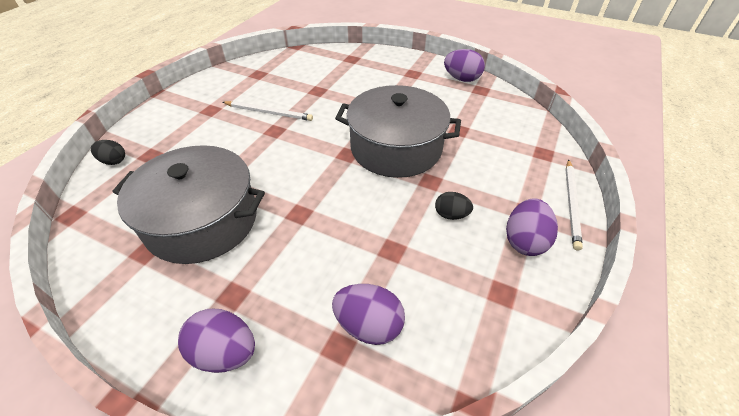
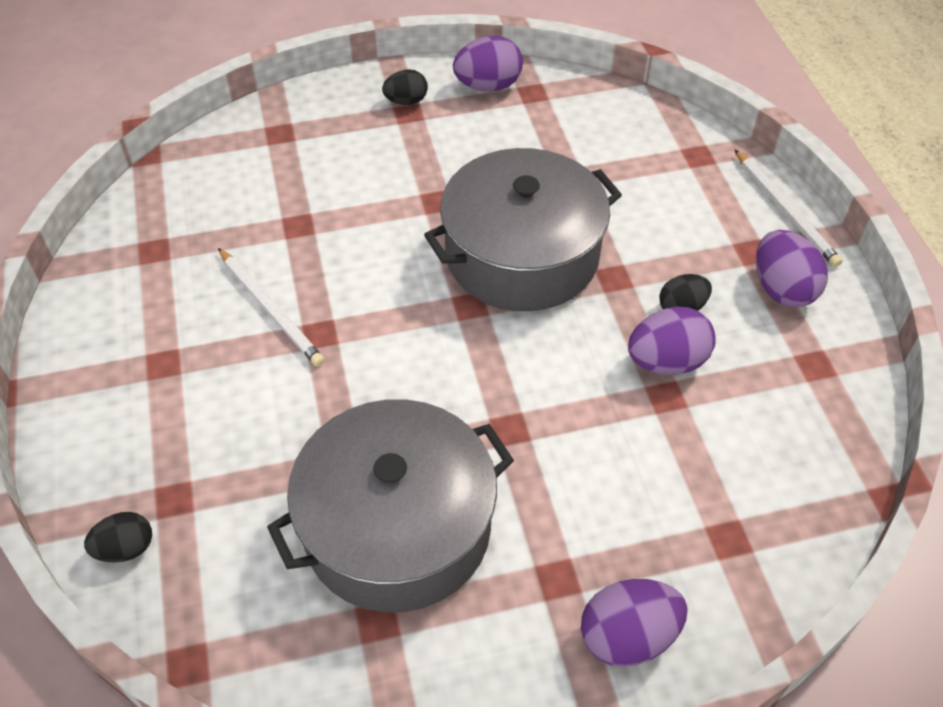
camera: 40 degrees left, 5 degrees up
(269, 113) = (270, 309): white pencil -> white pencil turned 75 degrees clockwise
(368, 325) = (732, 494): purple egg -> purple egg (666, 362)
(417, 69) = (406, 101): none -> black egg

